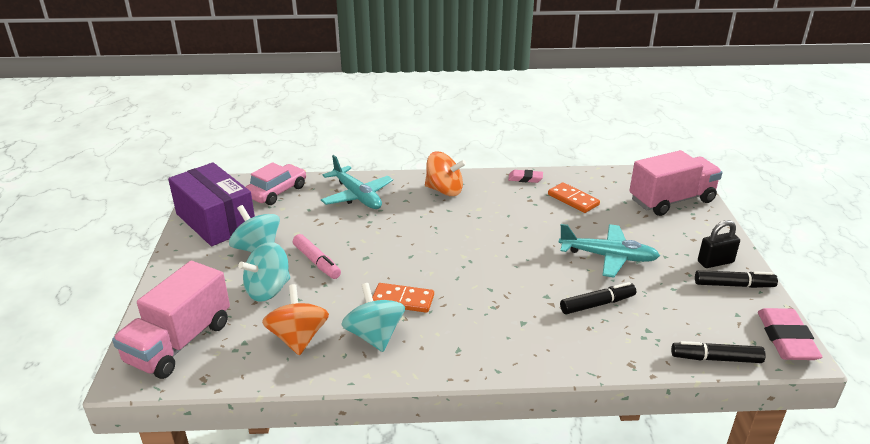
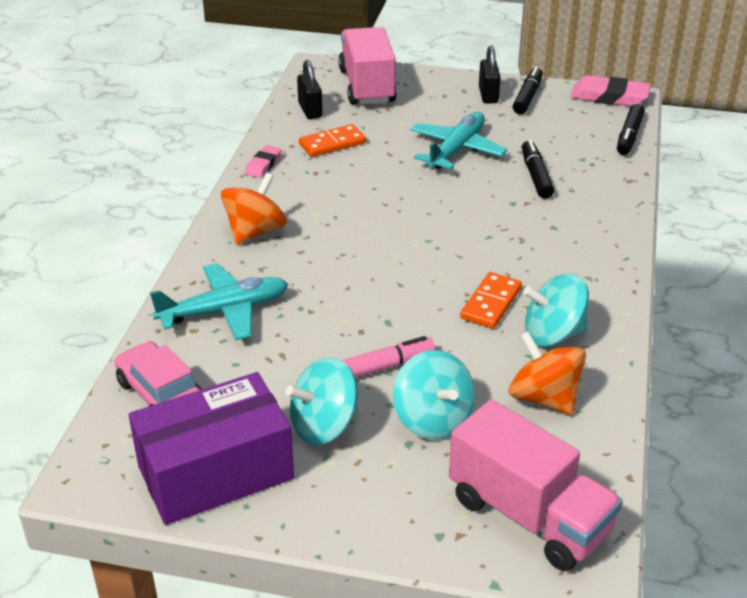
camera: 75 degrees left, 5 degrees up
(298, 338) = (544, 398): orange spinning top -> orange spinning top turned 45 degrees clockwise
(613, 183) = (310, 110): none -> black padlock

